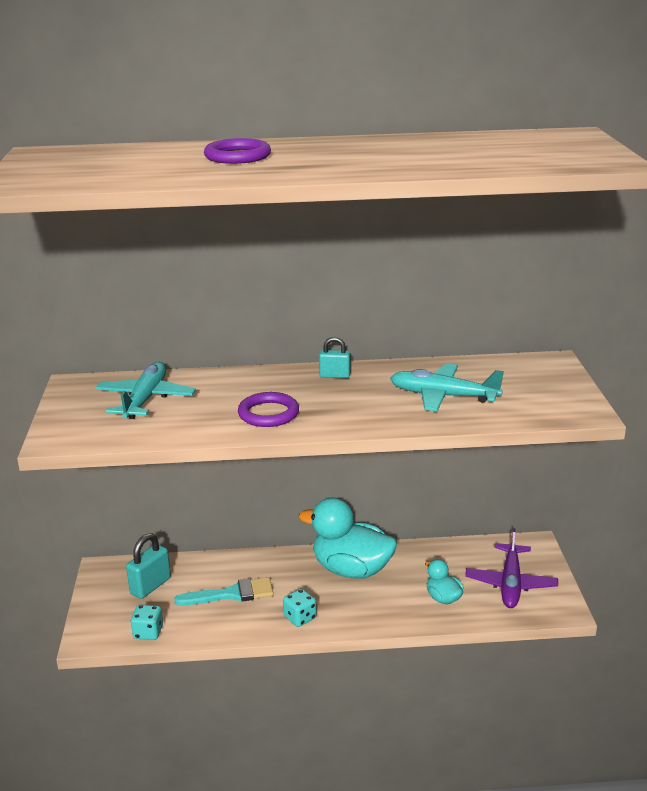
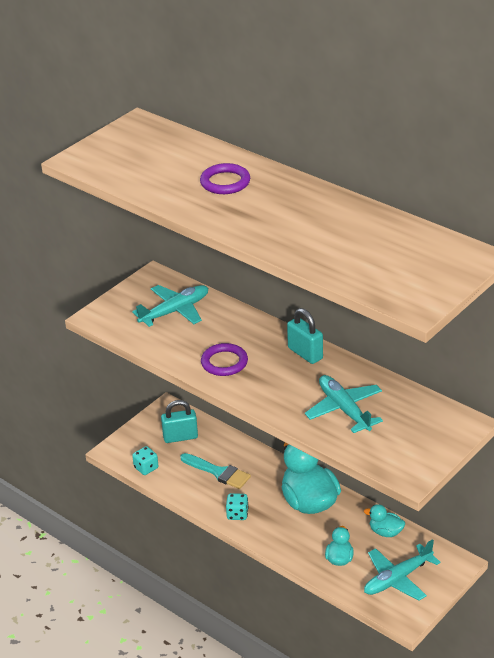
camera: 45 degrees right, 10 degrees up
(335, 376) = (305, 353): turquoise padlock -> turquoise padlock, size x1.56
(448, 555) = (385, 532): none -> turquoise duck
(510, 583) = (398, 578): purple plane -> turquoise plane

